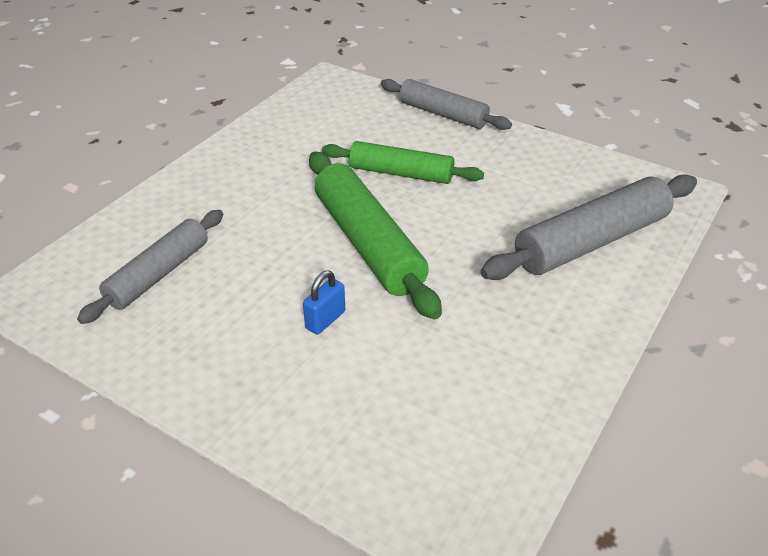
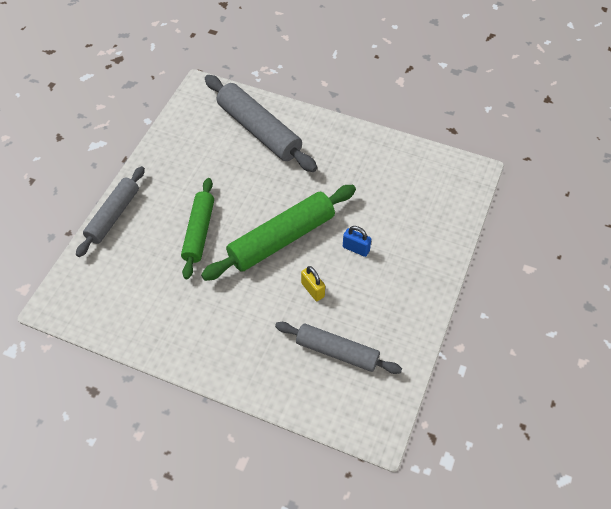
camera: 100 degrees left, 15 degrees up
(268, 263) = (312, 290): none -> yellow padlock

